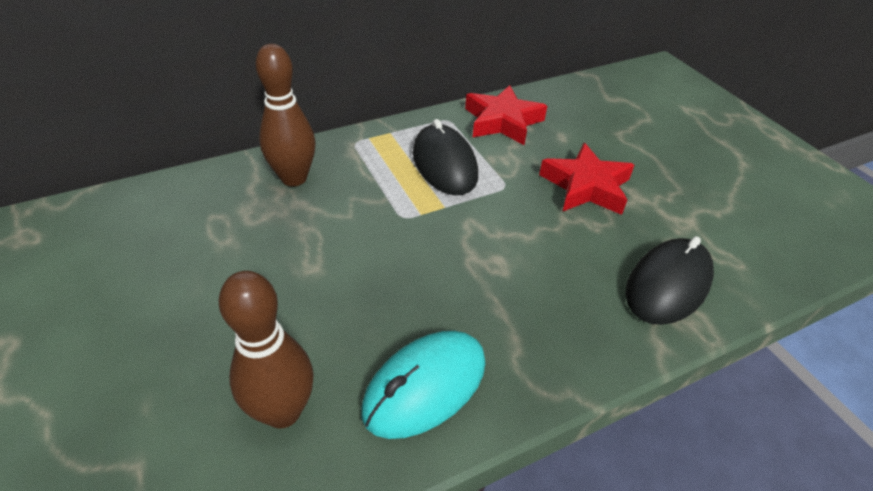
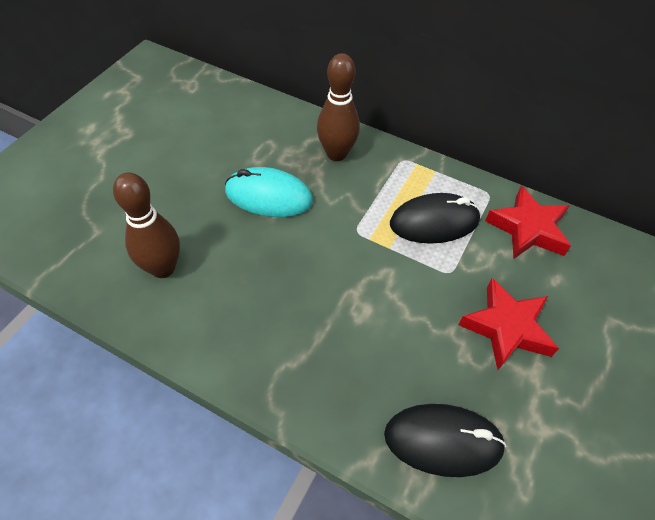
camera: 55 degrees right, 10 degrees up
(425, 386) = (226, 326): turquoise mouse -> turquoise mouse (268, 196)
(444, 164) = (434, 222): black mouse -> black mouse turned 45 degrees clockwise

